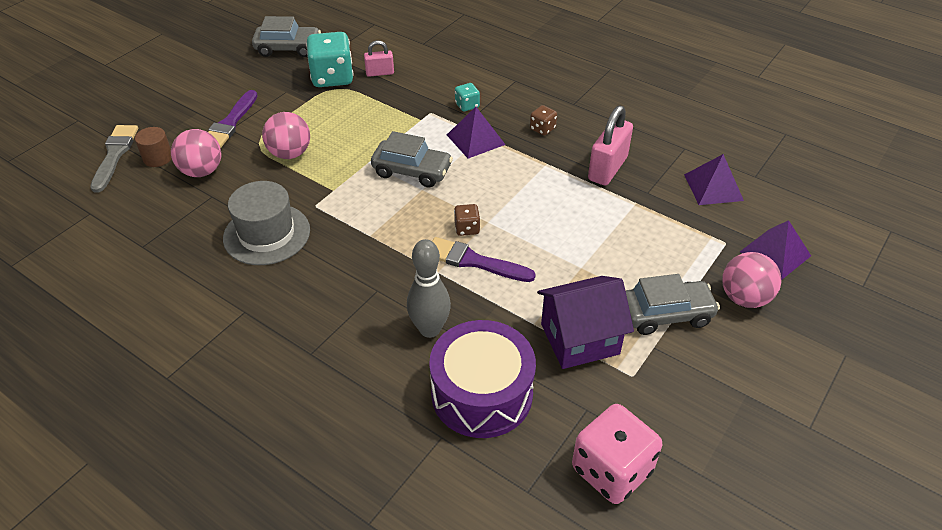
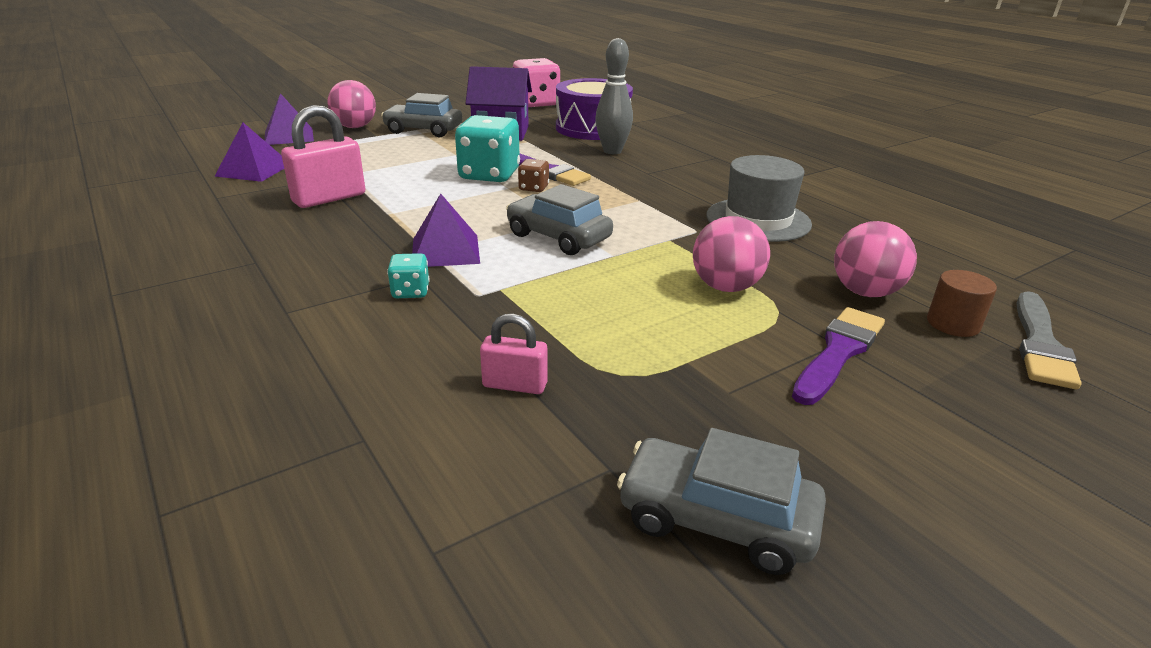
camera: 160 degrees left, 15 degrees down
(332, 77) = (620, 399): turquoise dice -> turquoise dice (489, 175)
(542, 129) = (343, 243): brown dice -> none

